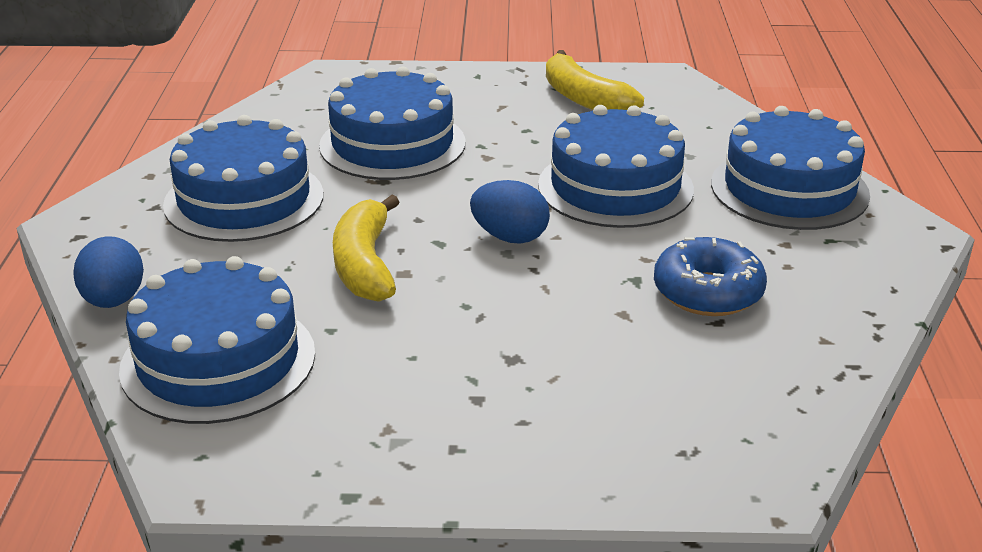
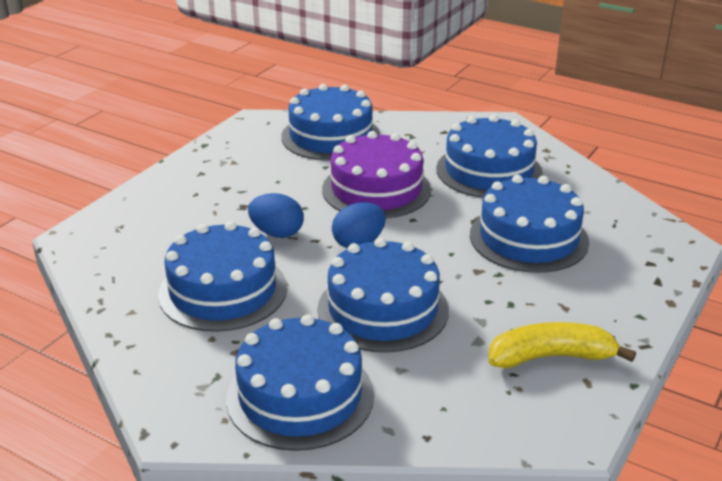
camera: 120 degrees right, 0 degrees up
(114, 300) = (410, 122): blue egg -> blue egg (277, 233)
(365, 265) = (376, 189): yellow banana -> purple cake
(707, 292) = (223, 291): blue donut -> blue cake

